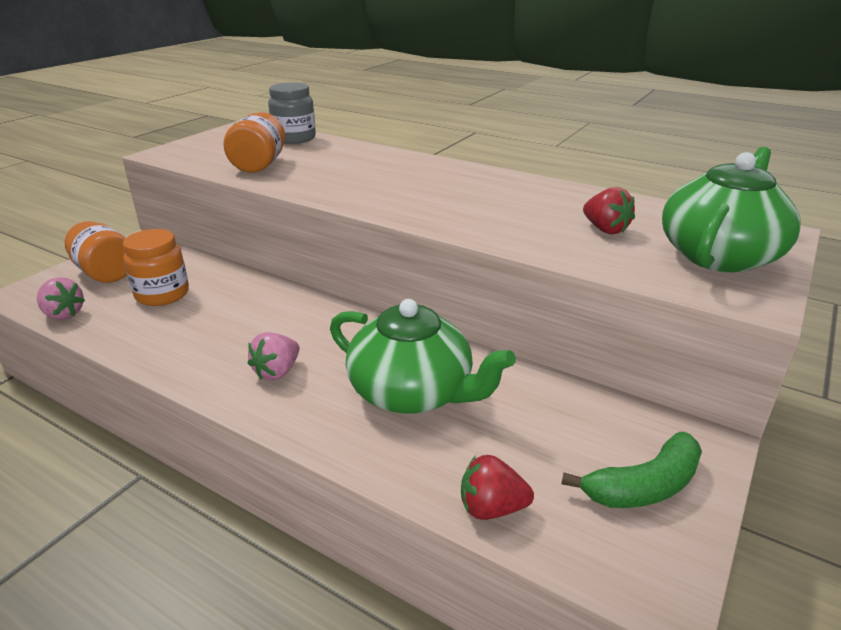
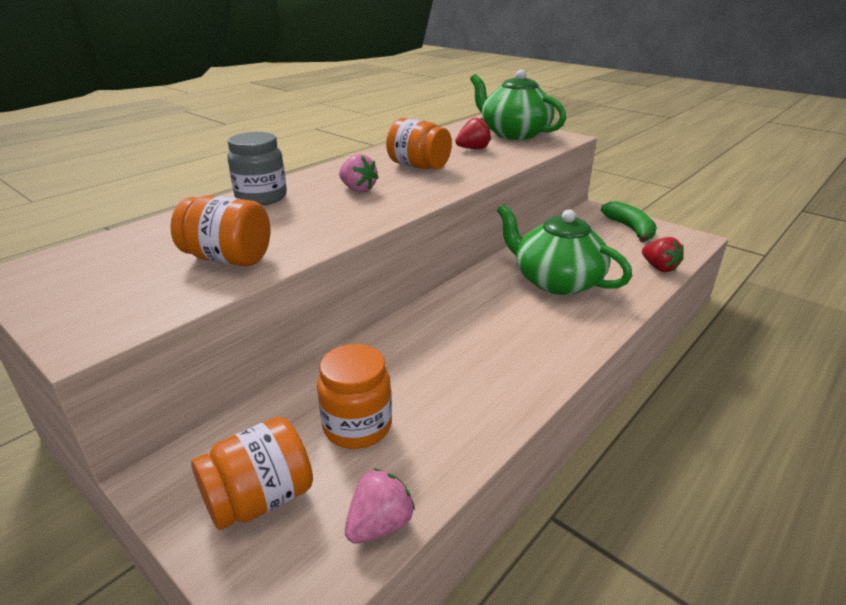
camera: 80 degrees left, 0 degrees up
(277, 372) = (529, 338): pink strawberry -> pink strawberry (358, 189)
(294, 138) = (137, 238): grey jar -> grey jar (261, 198)
(413, 392) = (556, 281): green teapot -> green teapot turned 90 degrees counterclockwise
(491, 508) = (659, 268): red strawberry -> red strawberry turned 45 degrees counterclockwise
(506, 204) = (418, 166): none -> orange jar

